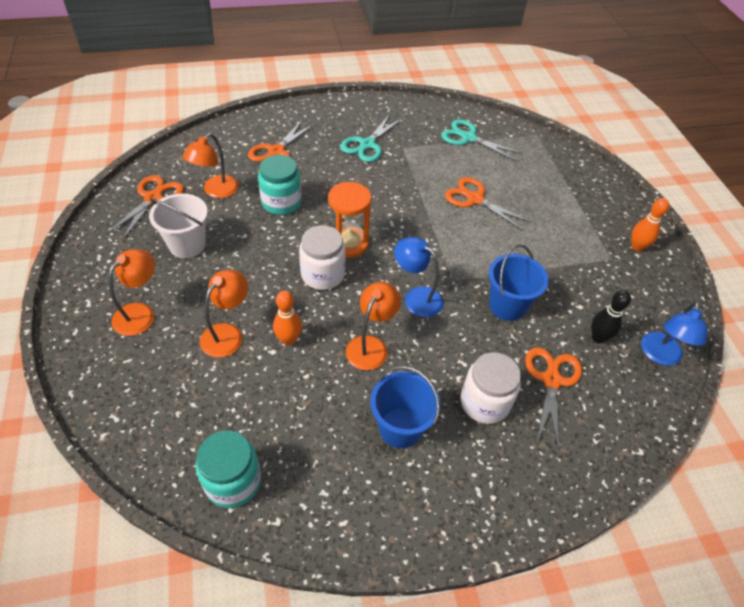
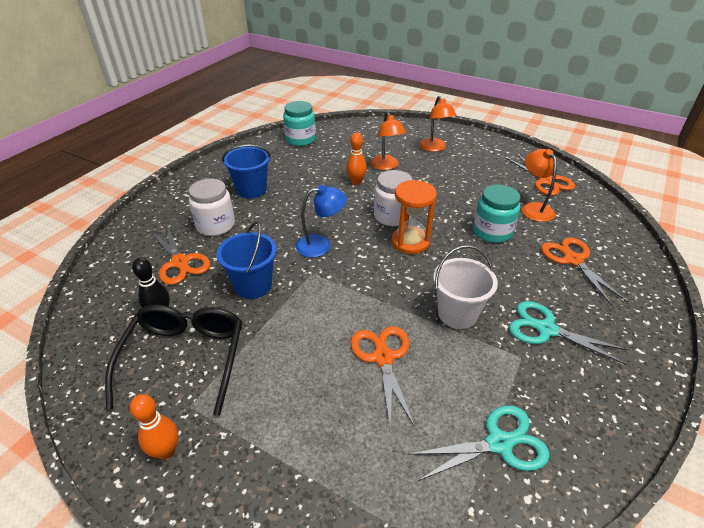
camera: 135 degrees right, 10 degrees down
(187, 245) = (480, 178): white bucket -> white bucket (457, 314)
(367, 144) = (546, 329): turquoise scissors -> turquoise scissors turned 45 degrees counterclockwise
(371, 346) = (312, 206): orange lamp -> none
(475, 199) = (383, 358): orange scissors -> orange scissors turned 90 degrees counterclockwise
(598, 289) = (185, 358): none -> black glasses
(660, 356) = (94, 338): blue lamp -> none

